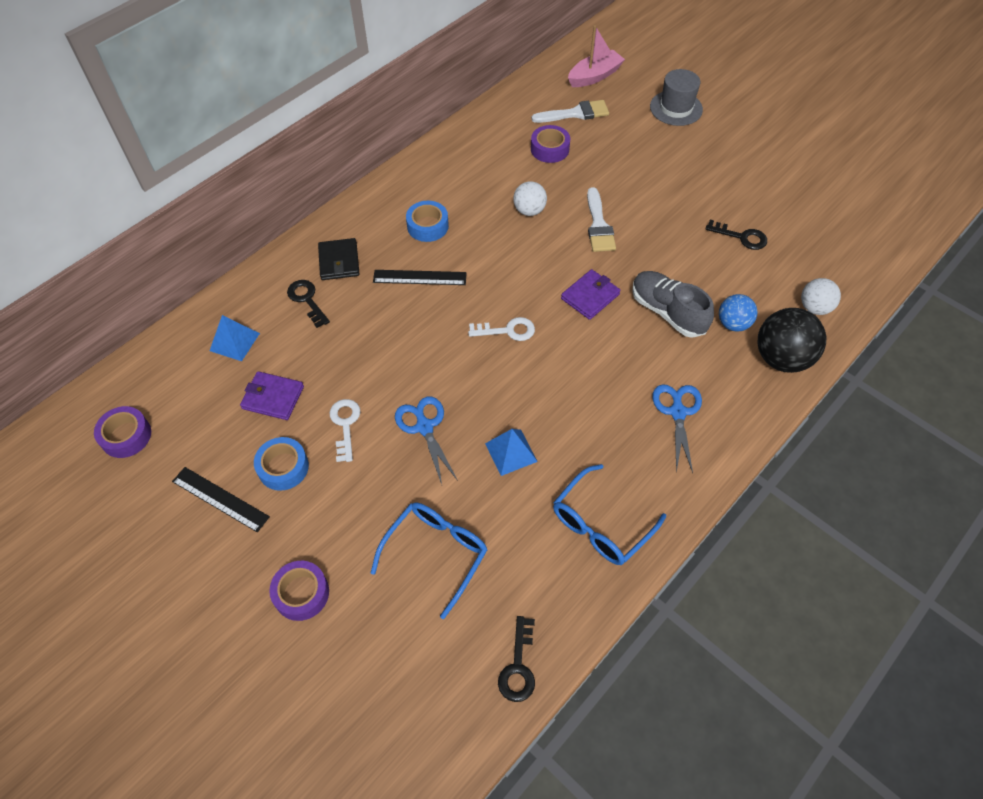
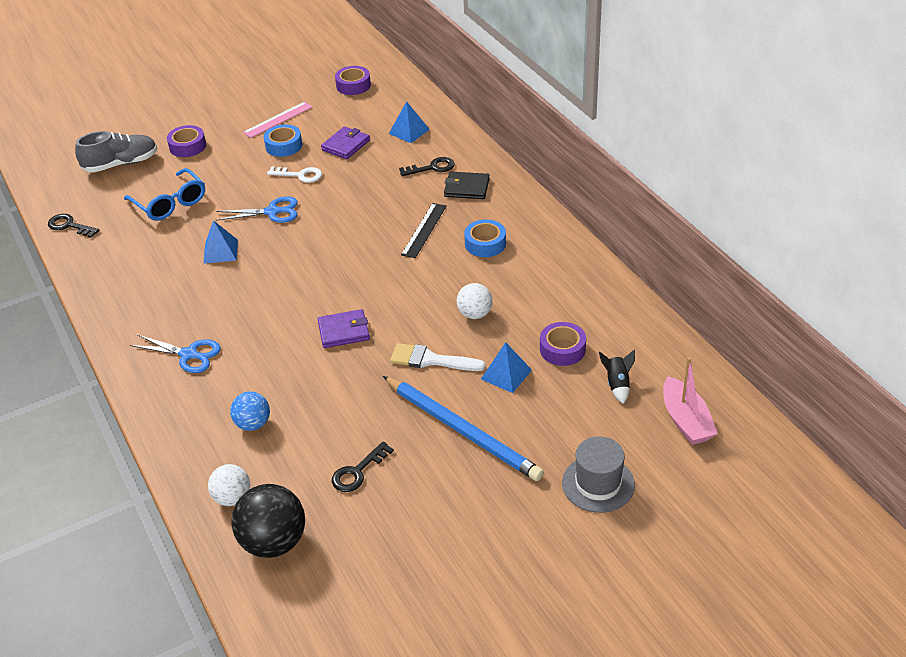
camera: 110 degrees right, 15 degrees down
(220, 499) = (278, 119): black ruler -> pink ruler
(507, 330) = (336, 271): white key -> none
(575, 113) = (617, 385): white brush -> black rocket
(590, 296) = (344, 331): purple wallet -> purple wallet turned 75 degrees counterclockwise
(593, 175) = (506, 374): none -> blue pyramid
(601, 524) = (129, 285): blue glasses -> none
(666, 187) = (462, 430): none -> blue pencil
(667, 312) = (295, 380): grey shoe -> grey shoe (121, 164)
(781, 358) = (193, 446): black ball -> black ball (274, 542)

